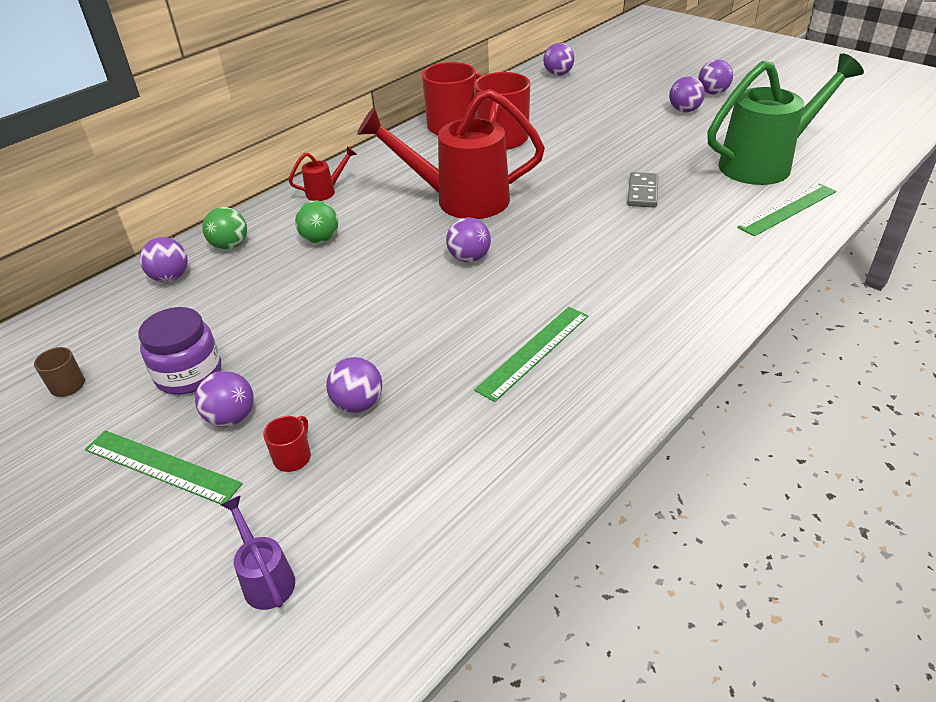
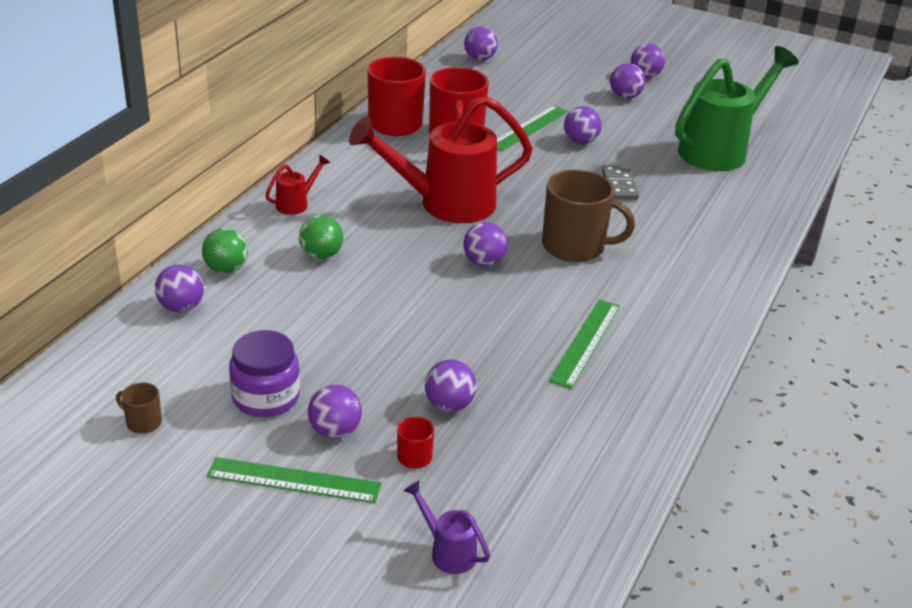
camera: 20 degrees left, 5 degrees down
(569, 250) = (575, 246): none -> brown mug
(620, 149) = (580, 141): none -> purple ball
(788, 209) = (755, 193): green ruler -> green ruler (528, 128)

